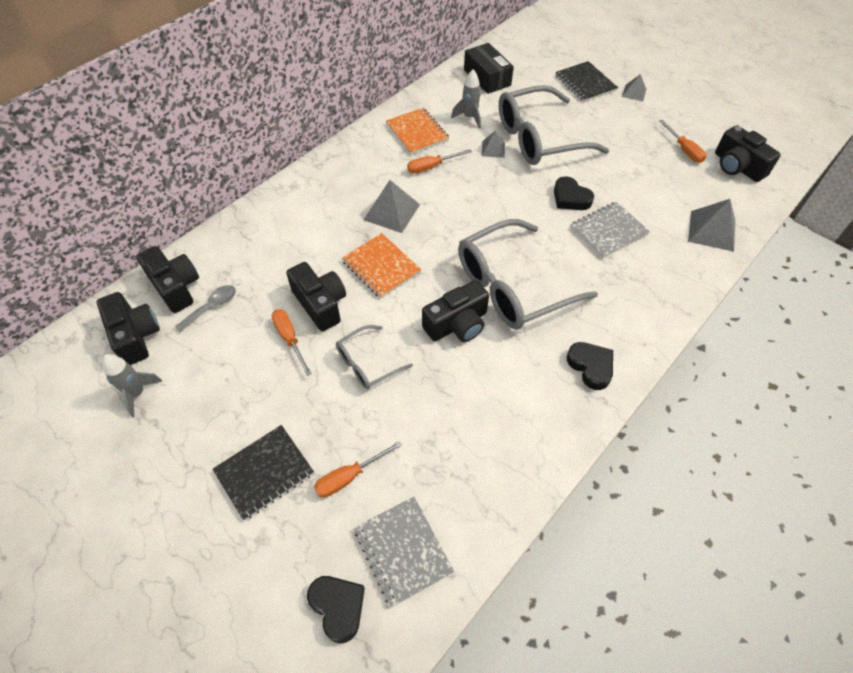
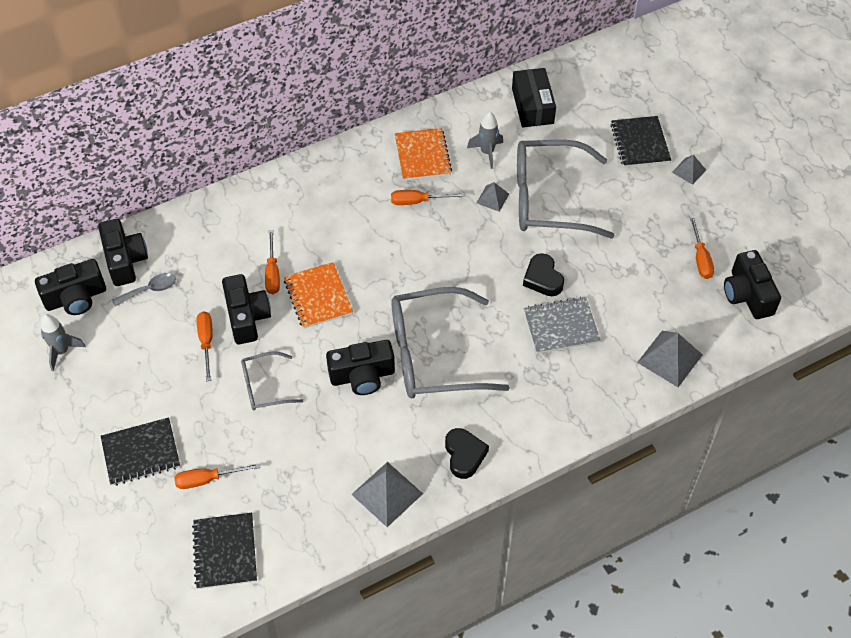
camera: 20 degrees right, 0 degrees up
(135, 336) = (76, 298): black camera -> black camera turned 75 degrees clockwise
(328, 258) = (272, 273): none -> orange screwdriver
(338, 607) = (157, 575): black heart -> none
(391, 212) = (354, 241): grey pyramid -> grey pyramid (387, 494)
(403, 551) = (225, 552): grey notebook -> black notebook

